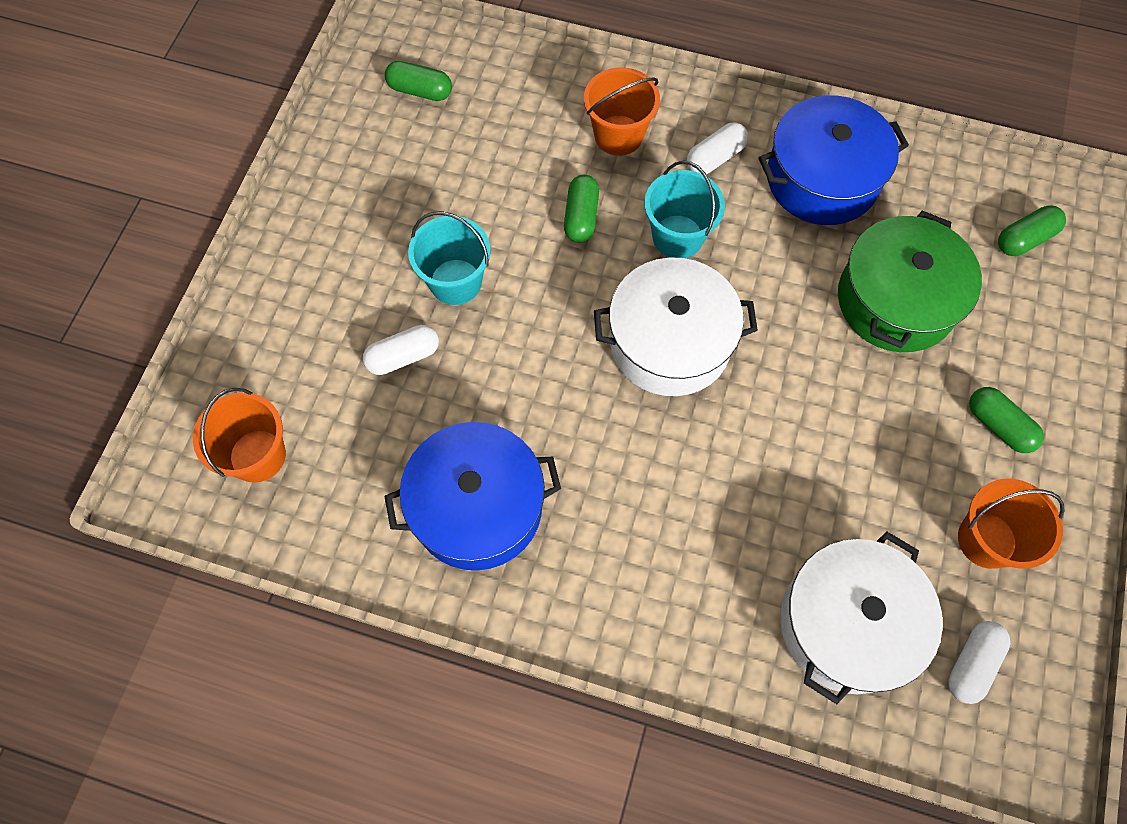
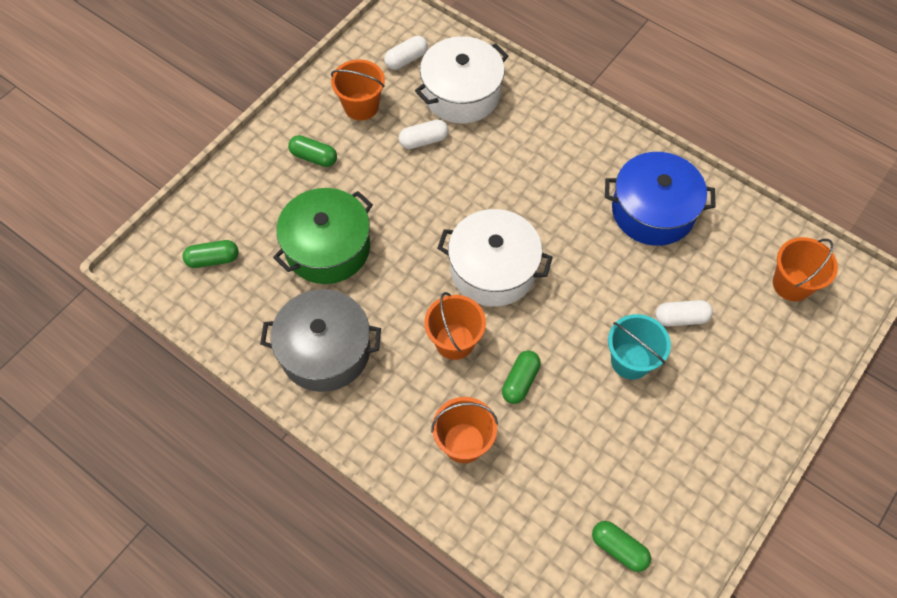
camera: 160 degrees left, 5 degrees down
(677, 237) = (454, 341): turquoise bucket -> orange bucket
(715, 158) = (396, 396): white capsule -> white capsule (423, 140)
(822, 179) = (325, 350): blue pot -> grey pot
(998, 426) = (314, 157): green capsule -> green capsule turned 45 degrees counterclockwise

